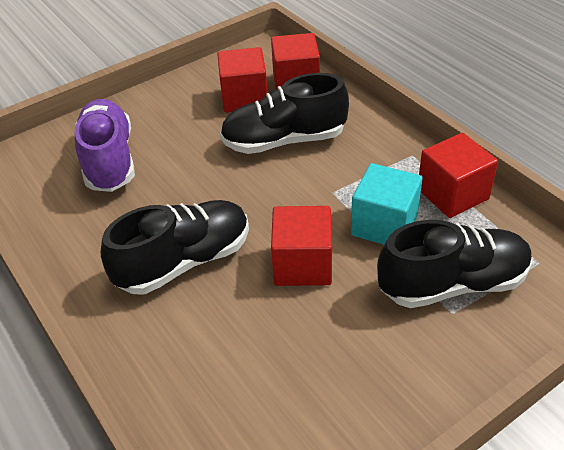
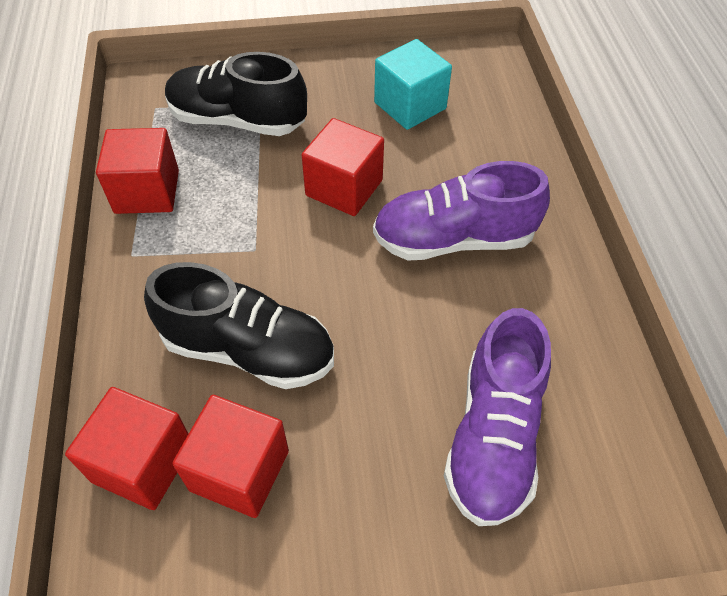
camera: 155 degrees left, 10 degrees up
(184, 261) = (453, 239): black shoe -> purple shoe
(384, 225) = (240, 191): turquoise cube -> turquoise cube (410, 105)

